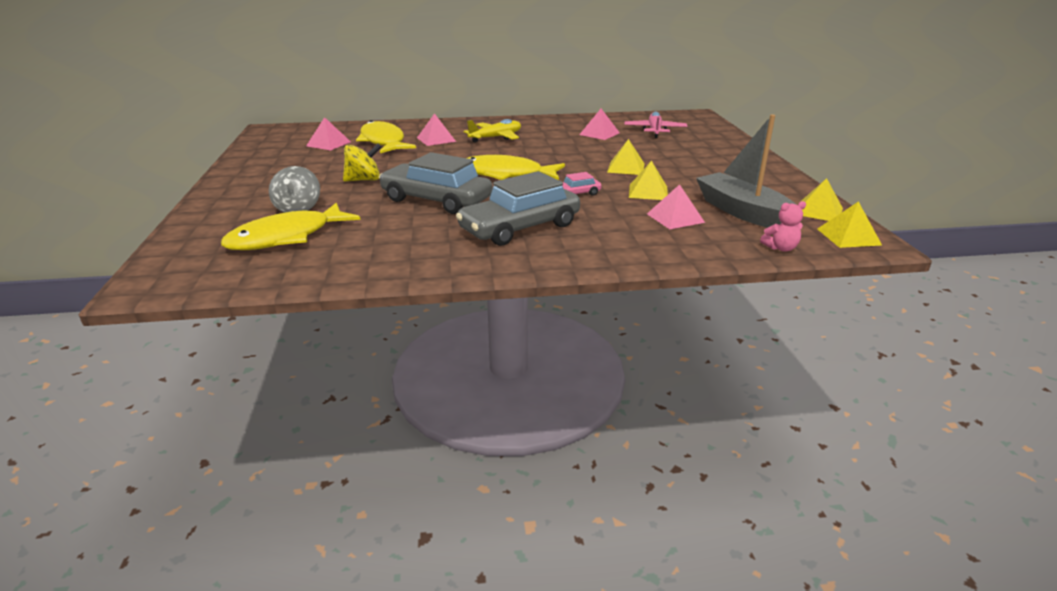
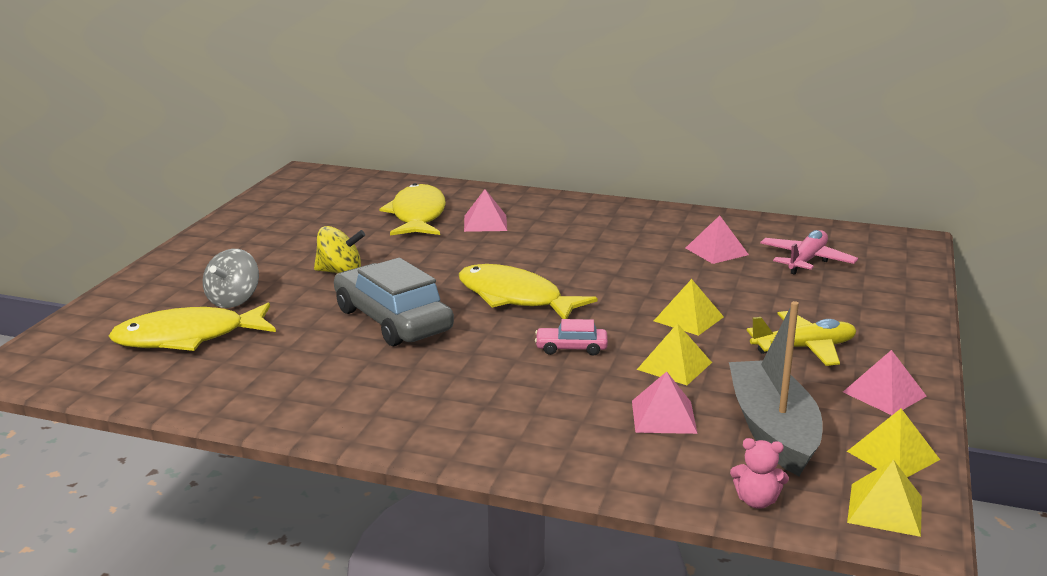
camera: 25 degrees right, 5 degrees down
(328, 144) = (352, 207): pink pyramid -> pink pyramid (884, 394)
(496, 137) = (564, 233): yellow plane -> yellow plane (803, 348)
(520, 227) = (448, 384): grey car -> none

